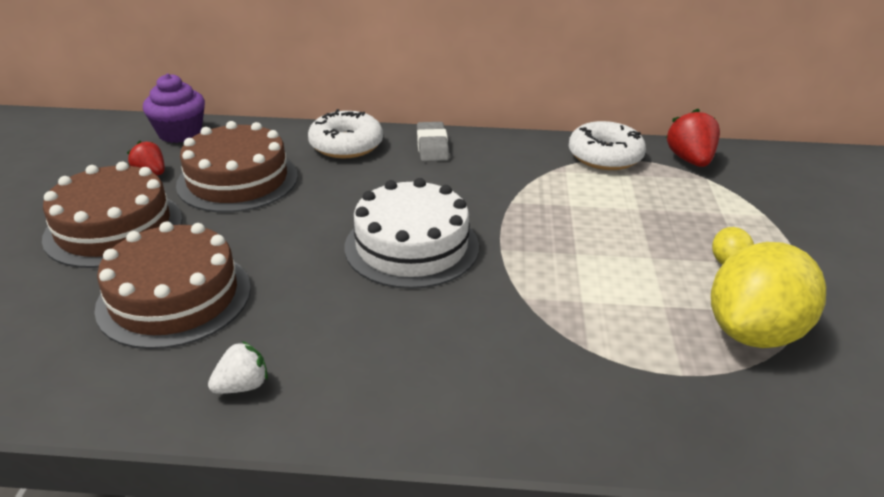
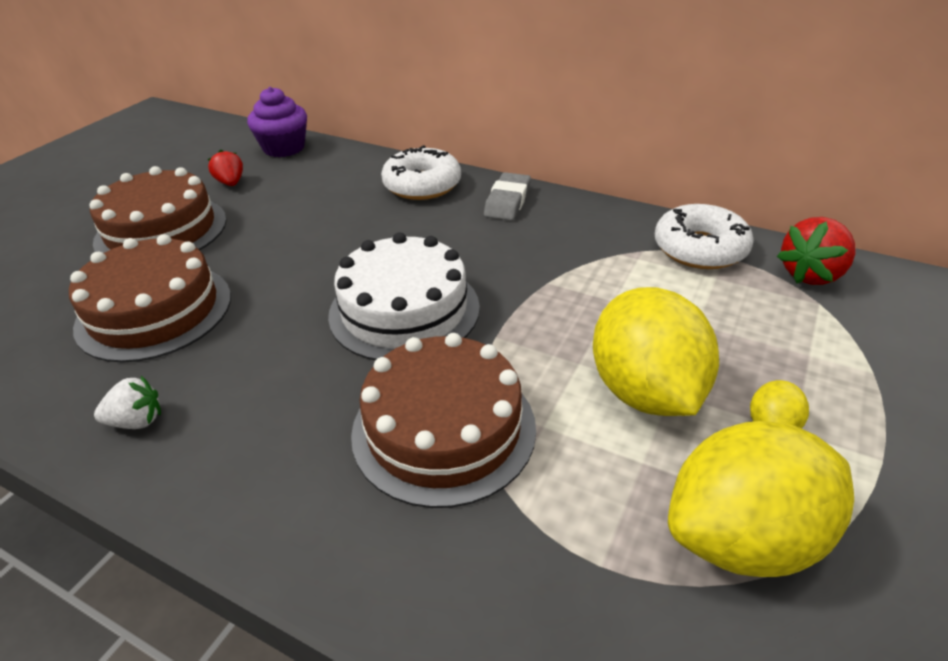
camera: 25 degrees right, 5 degrees up
(237, 180) = (296, 203): brown cake -> brown cake (443, 429)
(634, 261) = (645, 391): none -> yellow lemon
(690, 160) = (811, 274): red strawberry -> red strawberry turned 150 degrees counterclockwise

